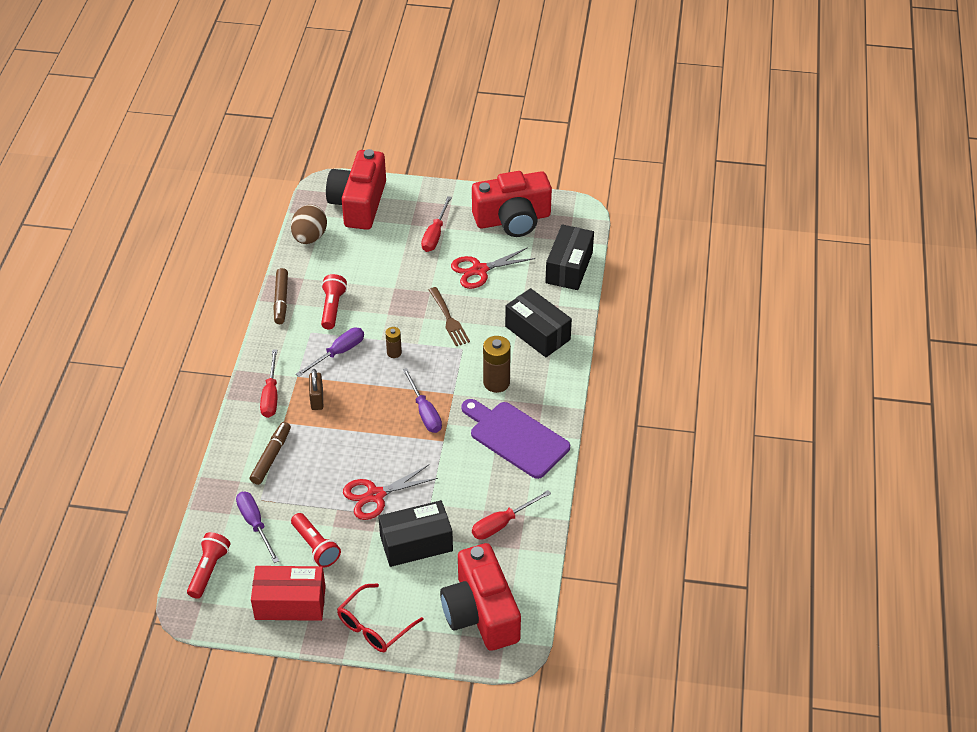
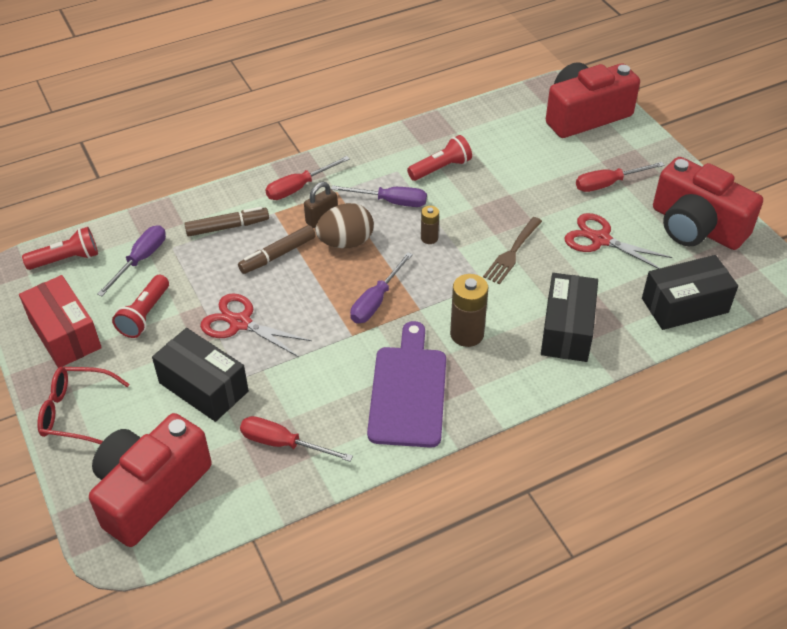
camera: 55 degrees right, 0 degrees up
(281, 300) = (415, 133): brown marker -> brown marker (277, 255)
(309, 237) = (508, 109): brown egg -> brown egg (346, 242)

